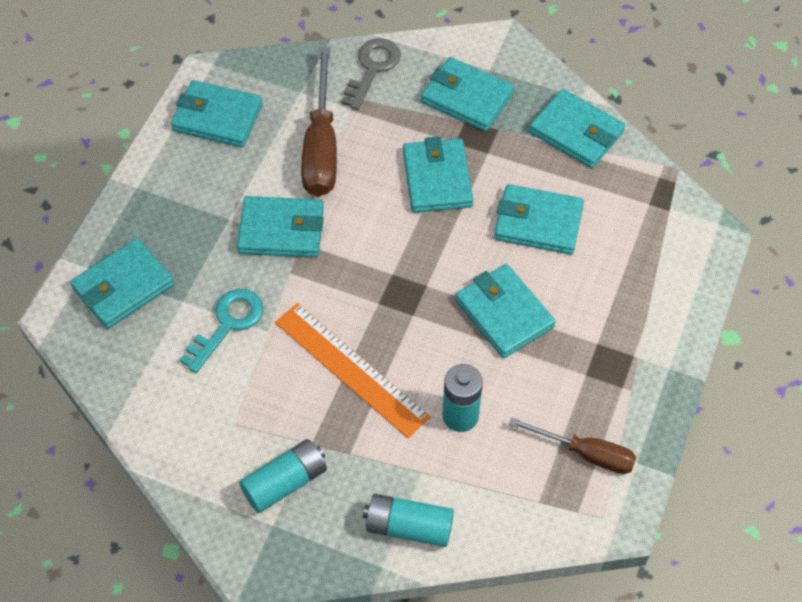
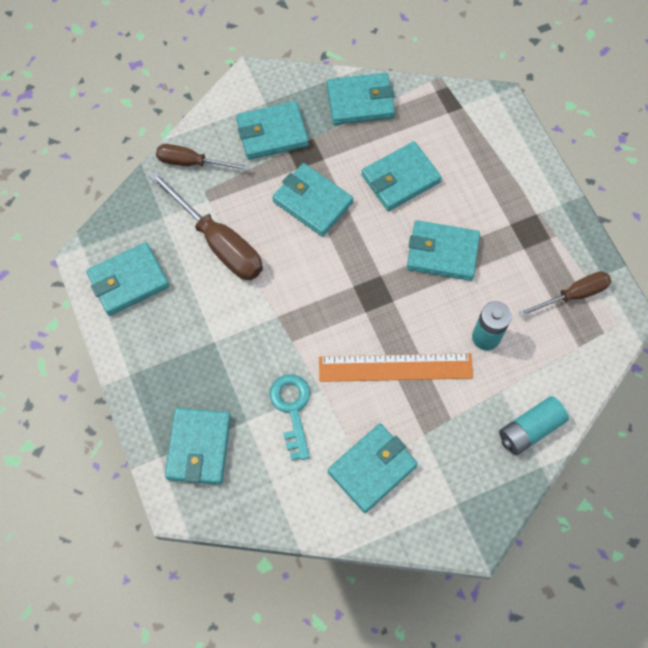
camera: 45 degrees left, 10 degrees up
(281, 230) = (256, 319): turquoise wallet -> turquoise wallet (372, 468)
(285, 482) = (436, 472): turquoise battery -> none
(372, 69) = (192, 162): grey key -> brown screwdriver

